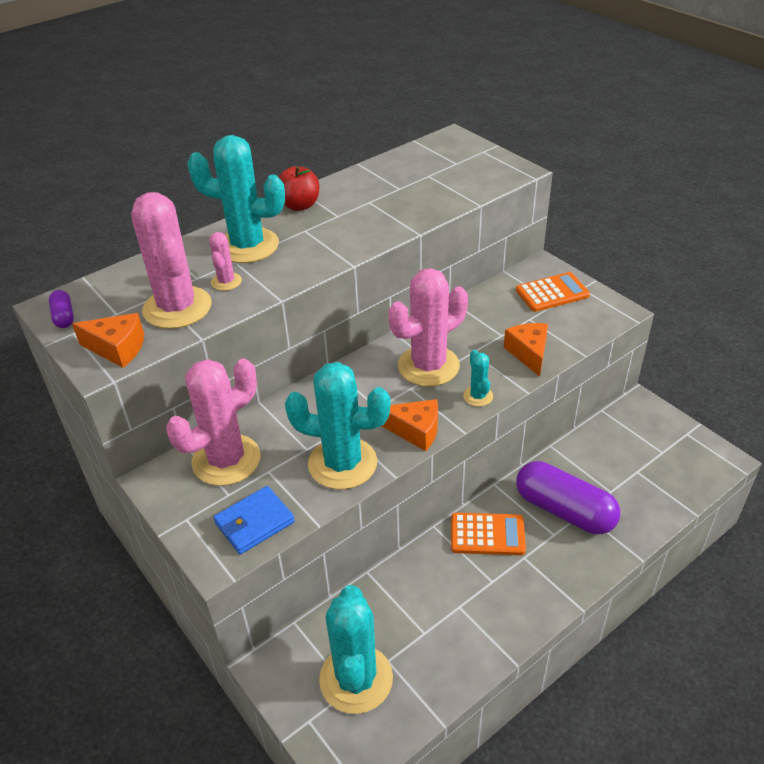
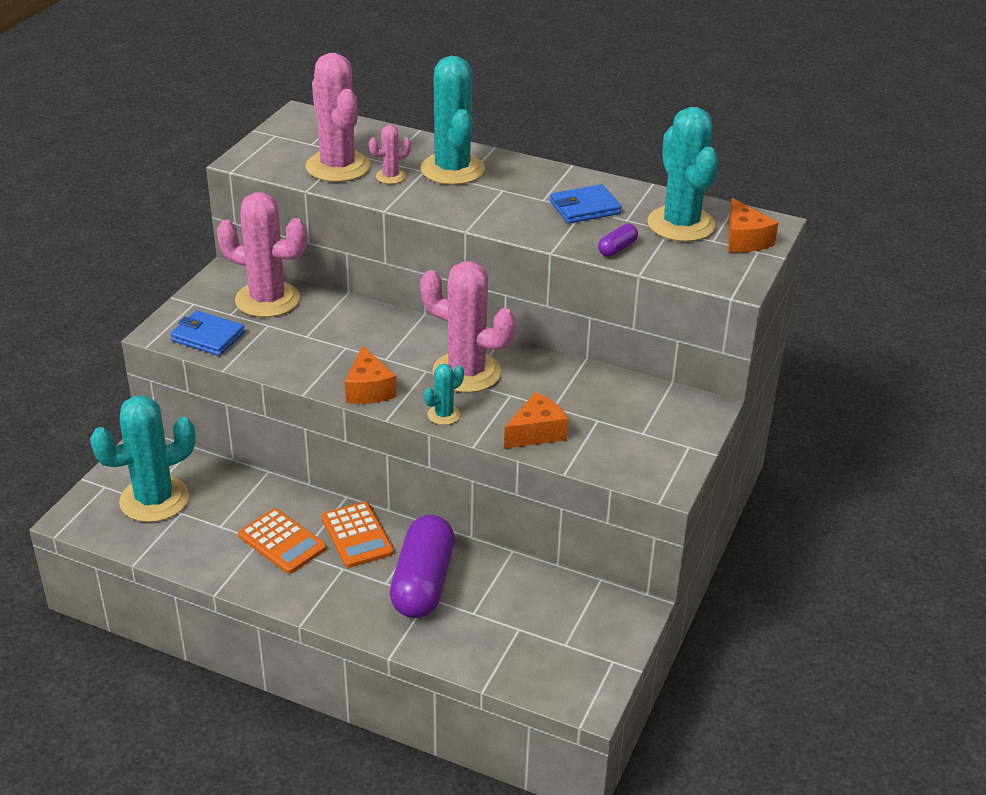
camera: 60 degrees right, 5 degrees down
(64, 316) = (291, 124): purple capsule -> purple capsule (617, 248)
(117, 348) = (269, 159): orange cheese -> orange cheese (744, 240)
(177, 308) = (338, 167): pink cactus -> pink cactus turned 60 degrees counterclockwise
(299, 205) = (542, 175): red apple -> none
(342, 463) = (301, 360): turquoise cactus -> turquoise cactus (681, 224)
(367, 201) = (584, 208): none -> blue wallet
(552, 293) = (659, 426): orange calculator -> orange calculator (282, 542)

